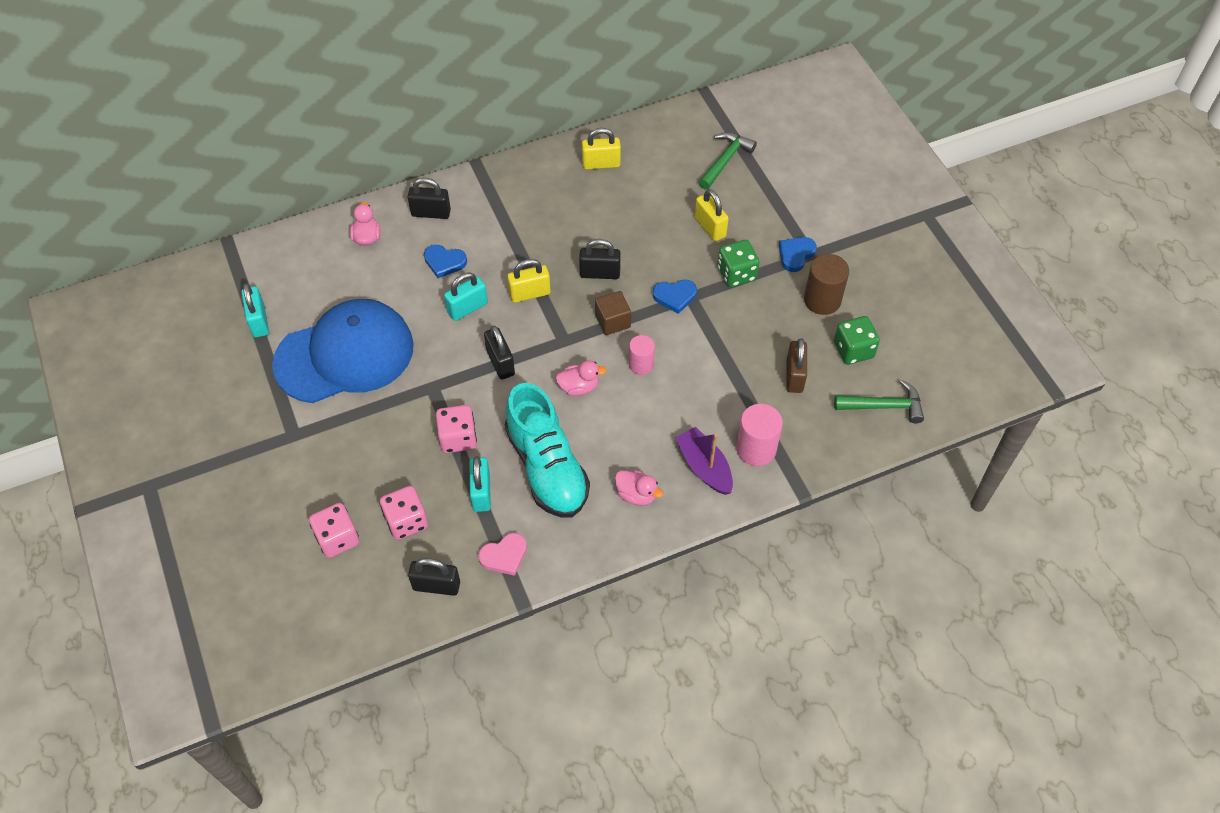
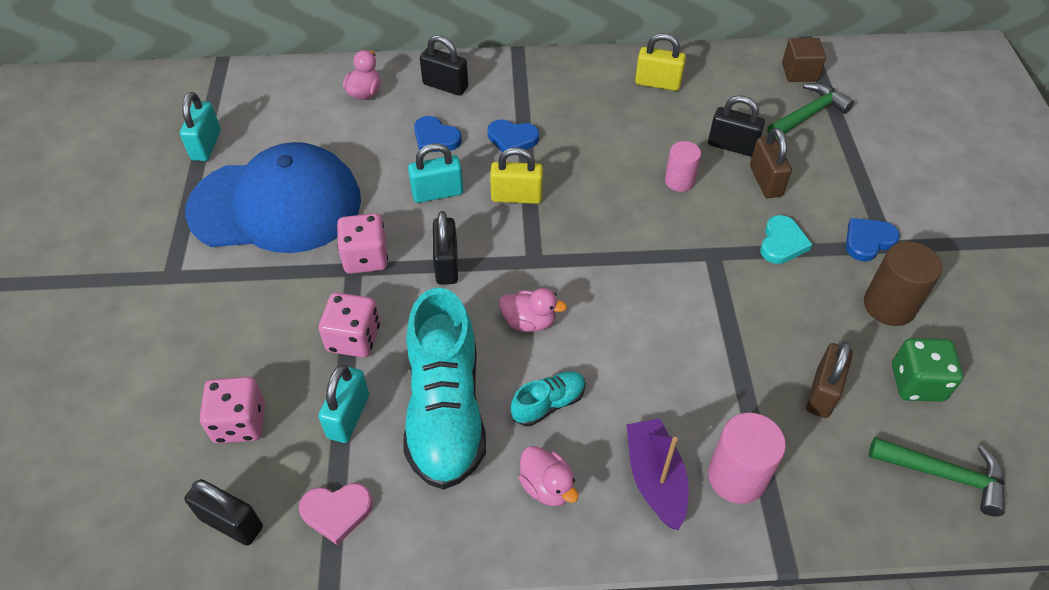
camera: 20 degrees right, 5 degrees down
(337, 538) = (148, 417): pink dice -> pink dice (365, 258)
(600, 273) = (610, 197): black padlock -> black padlock (732, 146)
(613, 321) = (603, 255): brown cube -> brown cube (799, 72)
(615, 441) = (548, 404): none -> turquoise shoe
(641, 364) = (619, 317): pink cylinder -> pink cylinder (679, 181)
(675, 296) = (693, 248): blue heart -> blue heart (512, 139)
(710, 227) = (765, 181): yellow padlock -> brown padlock
(736, 274) = (782, 243): green dice -> turquoise heart

